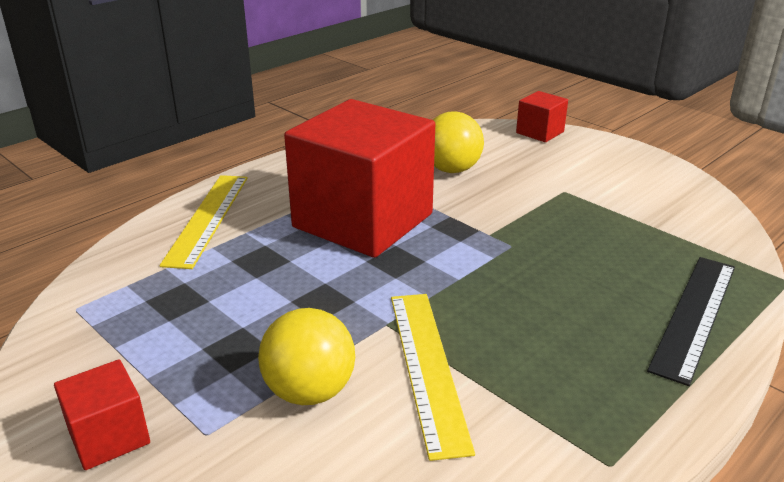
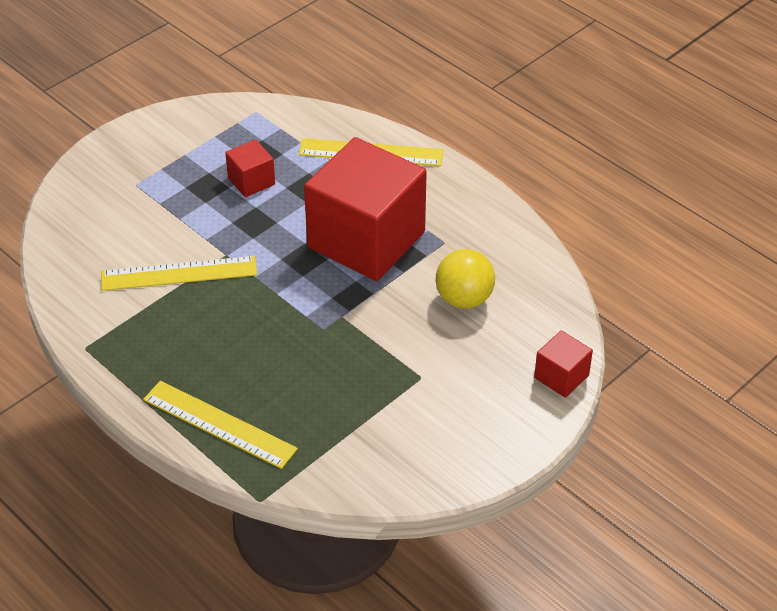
camera: 90 degrees right, 15 degrees up
(109, 436) = (139, 149): red cube -> red cube (251, 181)
(309, 391) = (163, 222): yellow ball -> none
(694, 315) = (219, 424): black ruler -> yellow ruler

